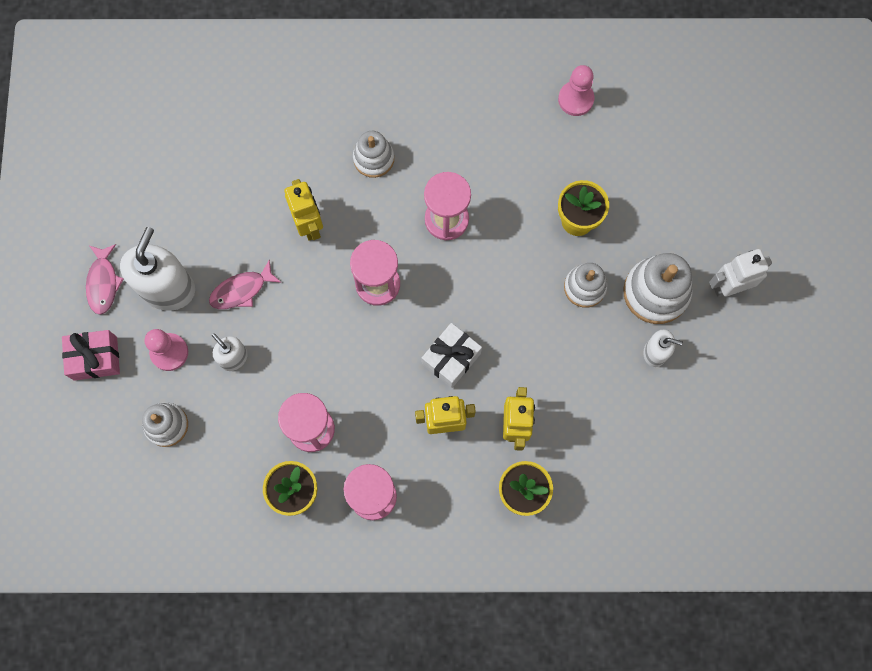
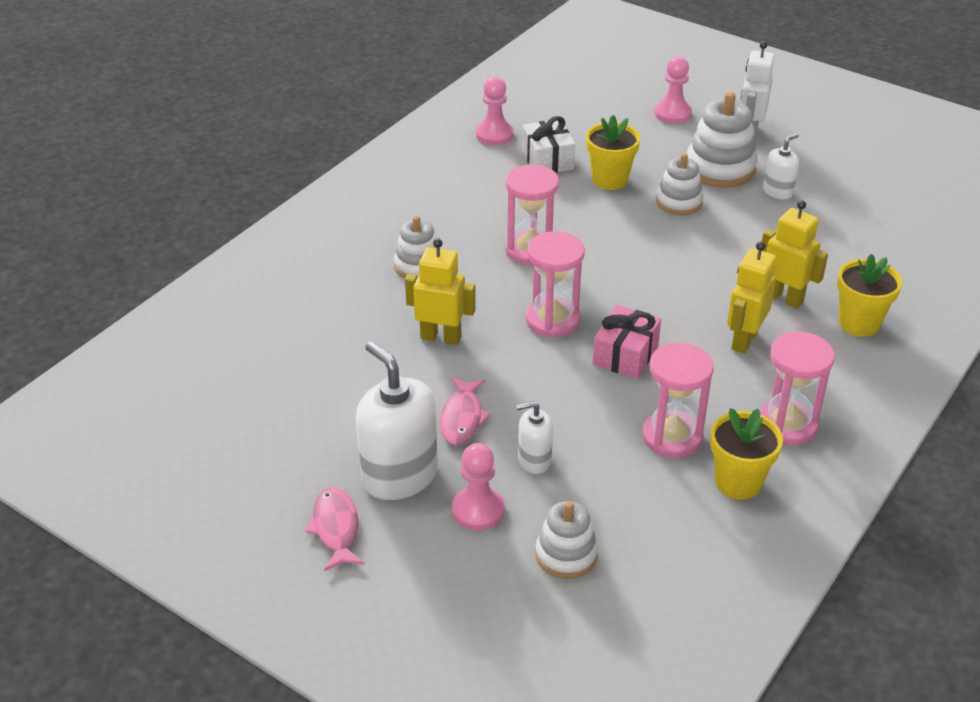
camera: 55 degrees left, 35 degrees down
(95, 358) = (423, 581): pink gift -> pink gift (625, 355)
(103, 283) = (336, 528): pink fish -> pink fish turned 135 degrees counterclockwise
(451, 358) = (678, 307): white gift -> white gift (547, 160)
(712, 212) = (672, 114): none -> pink pawn

